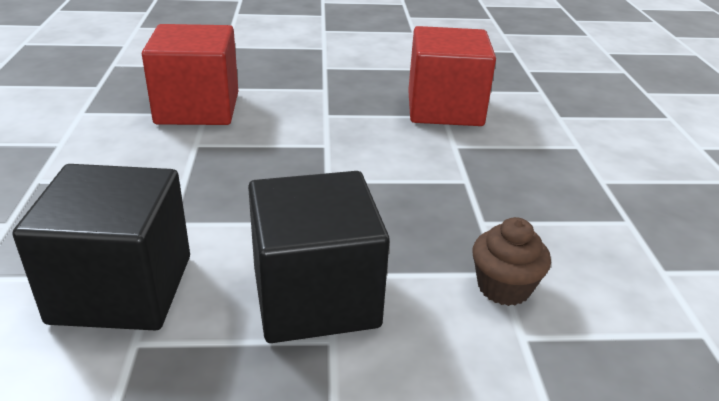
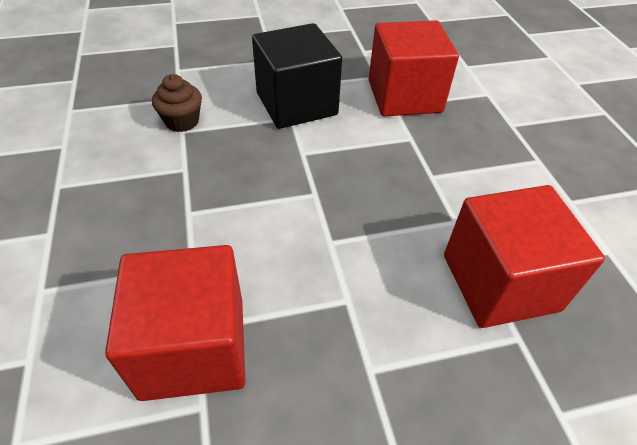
camera: 170 degrees right, 15 degrees up
(122, 289) = (404, 96): black cube -> red cube

